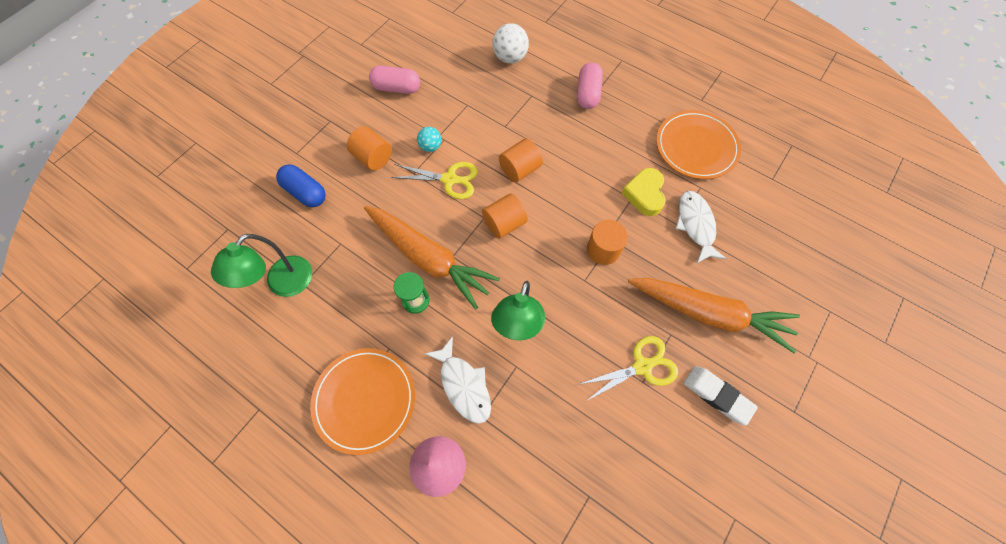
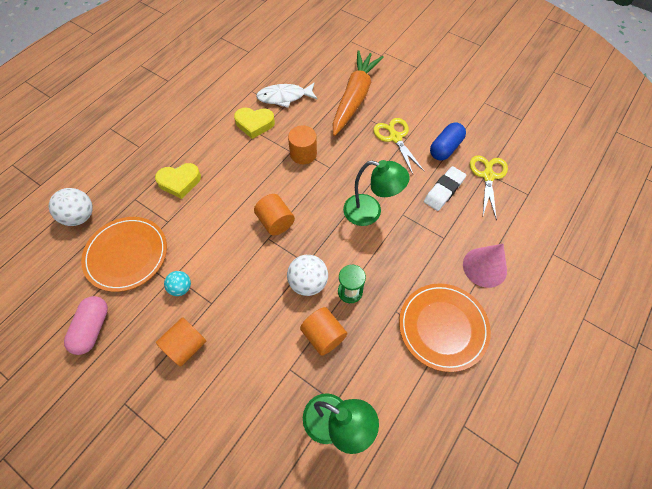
camera: 90 degrees left, 5 degrees down
(305, 192) = (223, 417): blue capsule -> blue capsule (445, 148)
(429, 258) = (308, 283): orange carrot -> white ball
(449, 179) = (223, 268): yellow scissors -> yellow scissors (488, 176)
(463, 385) = (421, 251): white fish -> none
(520, 169) = (219, 209): orange cylinder -> orange cylinder (323, 335)
(554, 130) = (180, 182): none -> yellow heart
(588, 94) = (143, 155): pink capsule -> none
(696, 147) = (214, 89): orange plate -> orange plate (126, 255)
(717, 395) = (411, 101): white eraser -> white eraser (444, 190)

